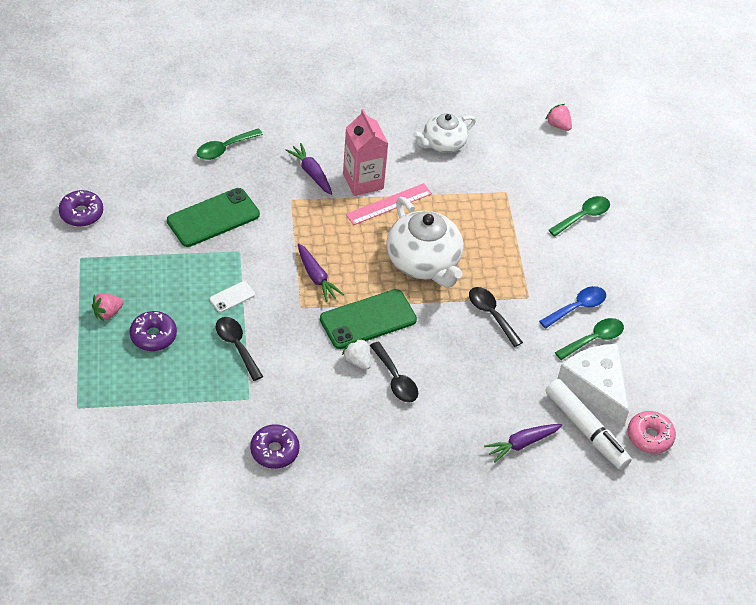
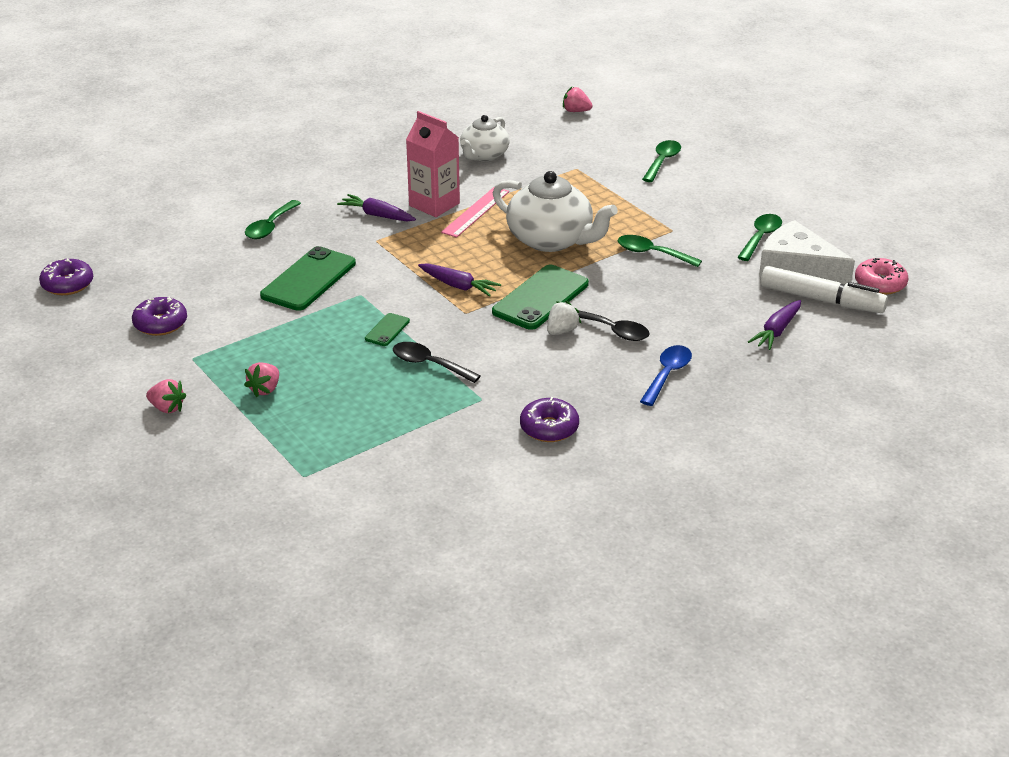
camera: 25 degrees left, 15 degrees down
(32, 298) = (167, 408): none -> pink strawberry
(153, 336) = (333, 389): purple donut -> purple donut (67, 284)
(232, 297) = (387, 330): white phone -> green phone
(357, 361) = (561, 331): white strawberry -> white strawberry turned 105 degrees clockwise
(491, 314) = (652, 253): black spoon -> green spoon
(577, 307) = (723, 222): blue spoon -> blue spoon (667, 375)

